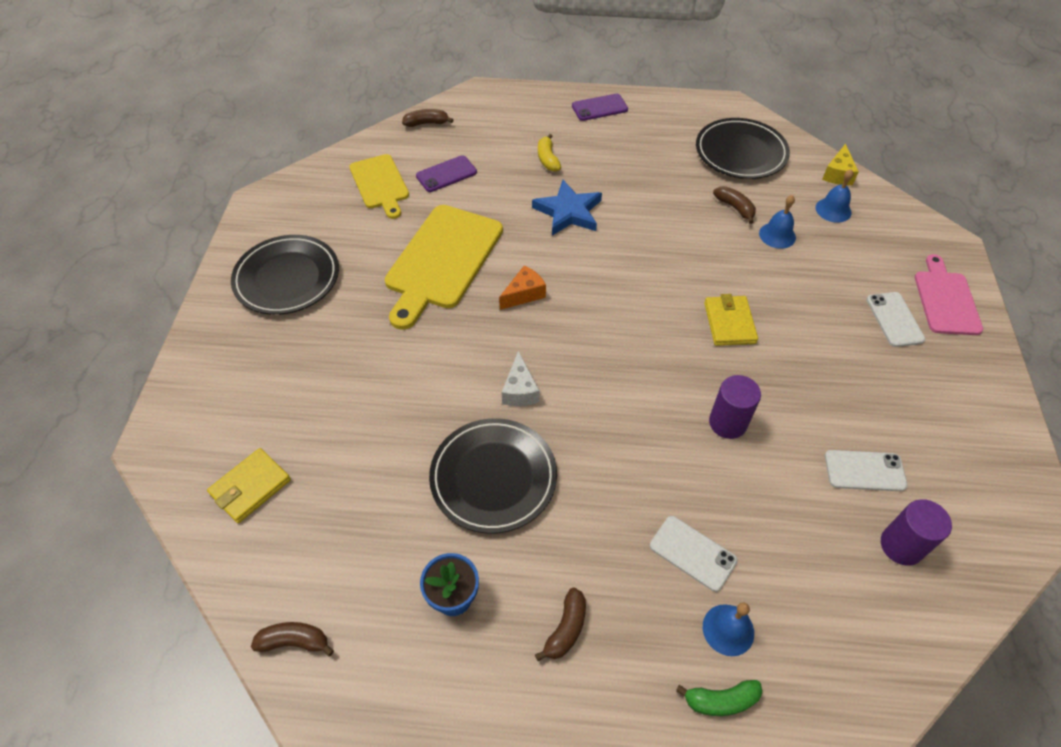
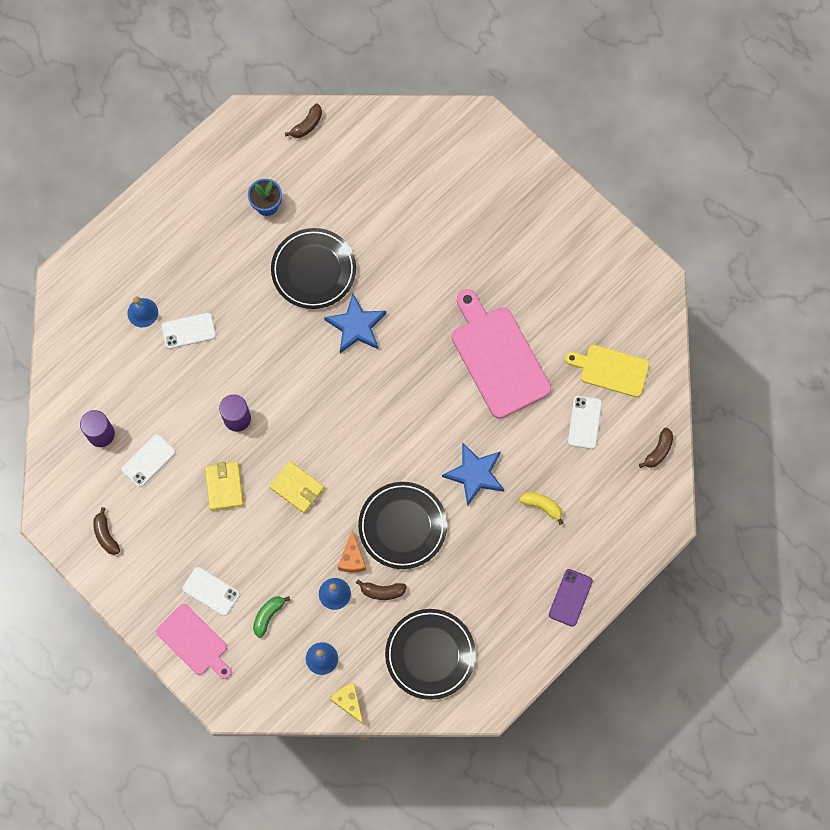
camera: 130 degrees right, 20 degrees up
(250, 487) = (412, 151): yellow wallet -> yellow wallet (224, 486)
(287, 278) = (561, 255): black plate -> black plate (402, 526)
(442, 260) = (498, 358): yellow cutting board -> pink cutting board
(446, 174) = (584, 422): purple phone -> white phone
(520, 390) = (356, 326): white cheese -> blue star
(524, 294) = (425, 385): orange cheese -> orange cheese (352, 558)
(566, 629) = (208, 242): brown banana -> brown banana (106, 535)
(721, 700) = (120, 281): green banana -> green banana (268, 615)

